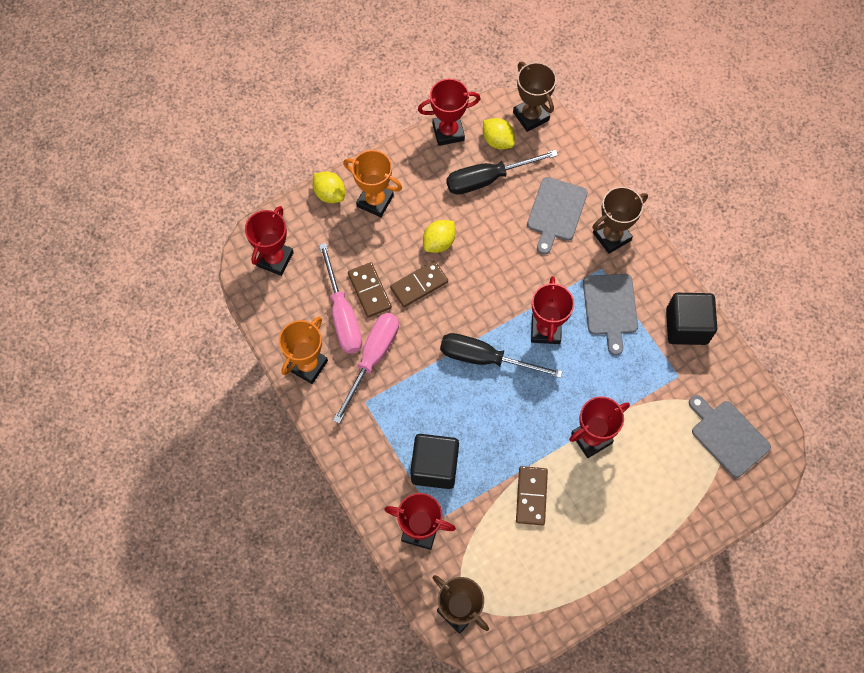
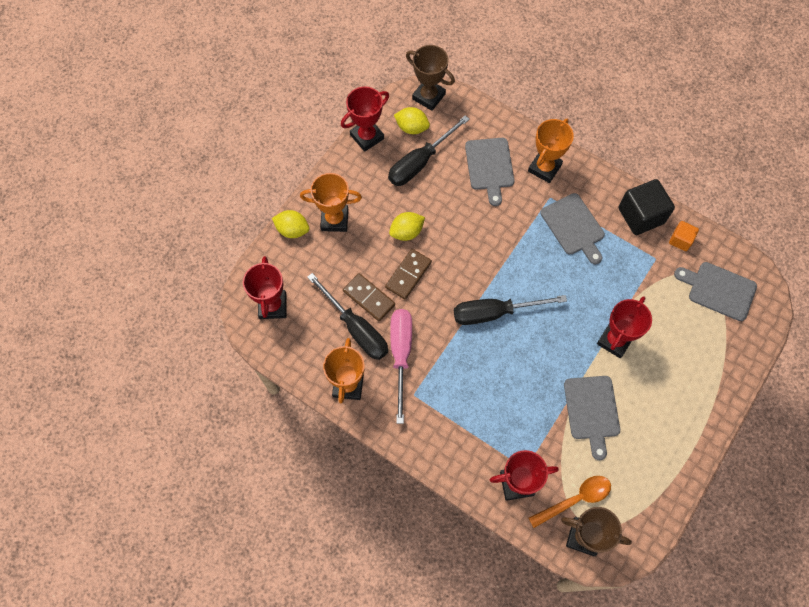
camera: 25 degrees left, 0 degrees up
(342, 315) = (356, 328): pink screwdriver -> black screwdriver
(434, 467) = (500, 423): black cube -> none
(439, 242) = (406, 232): yellow lemon -> yellow lemon turned 45 degrees clockwise
(469, 572) = (575, 499): none -> orange spoon
(531, 496) = (592, 411): brown domino -> grey cutting board
(546, 330) = (531, 267): red trophy -> none
(611, 236) = (544, 168): brown trophy -> orange trophy
(715, 369) = (680, 240): none -> orange cube

